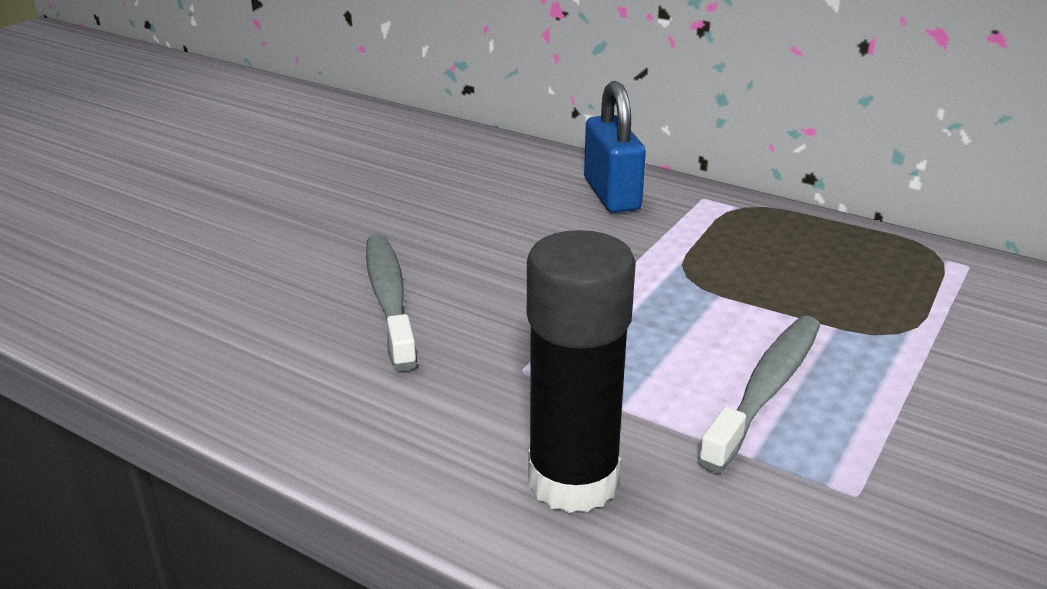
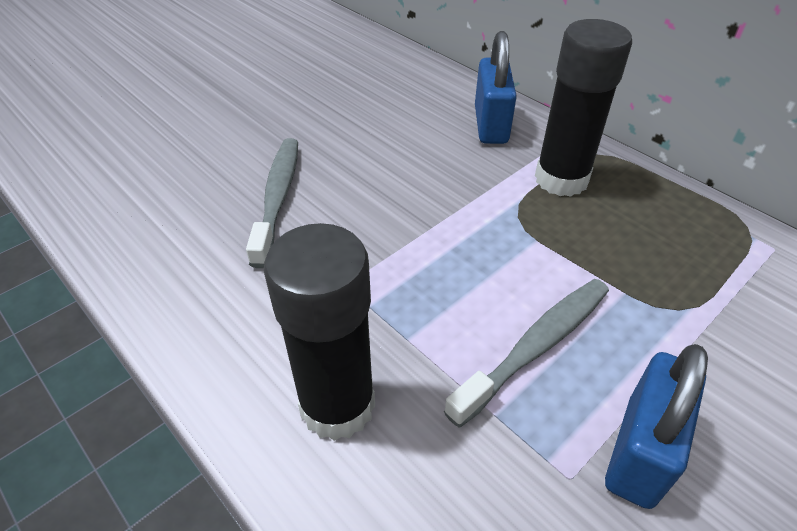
camera: 15 degrees right, 15 degrees up
(718, 235) = (561, 179): none -> black glue stick
(916, 458) = (640, 451): none -> blue padlock

